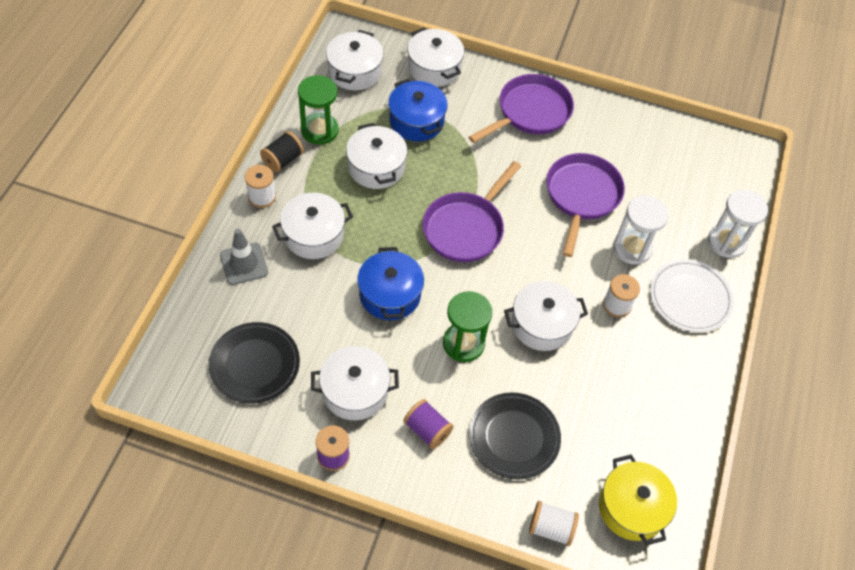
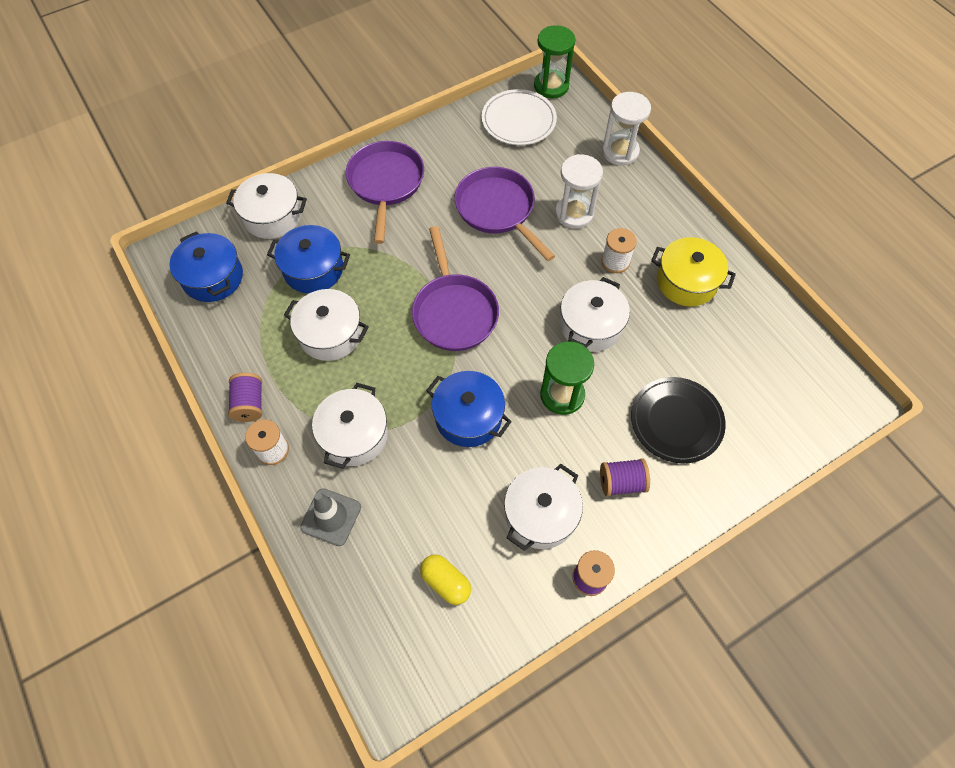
camera: 45 degrees left, 5 degrees up
(255, 364) = (446, 582): black plate -> yellow capsule
(282, 160) = (249, 404): black spool -> purple spool
(319, 130) = (247, 350): green hourglass -> green hourglass (551, 86)
(355, 71) = (213, 277): white pot -> blue pot
(551, 528) = (774, 454): white spool -> none
(632, 508) = (795, 384): yellow pot -> yellow pot (686, 282)
(690, 297) = (648, 210): white plate -> white plate (518, 120)

